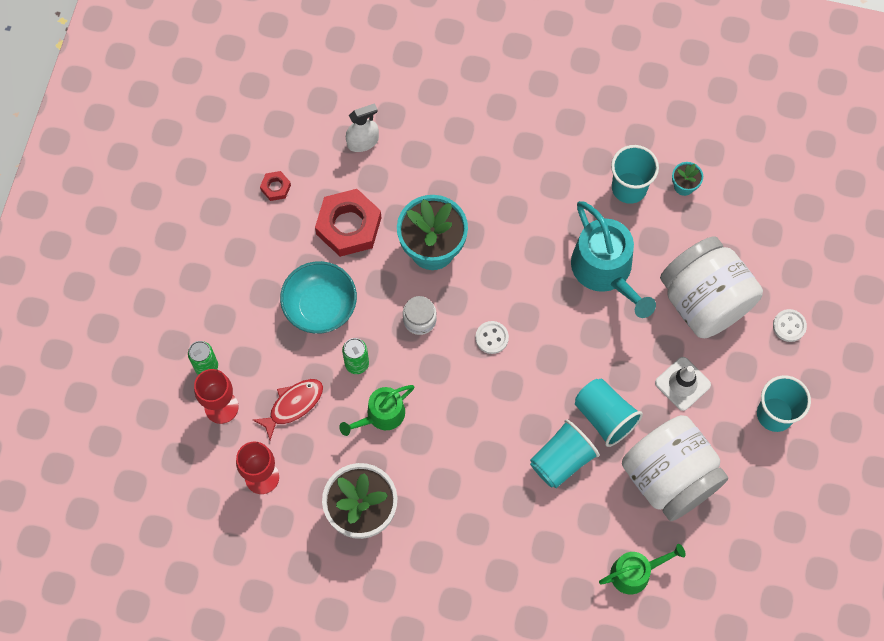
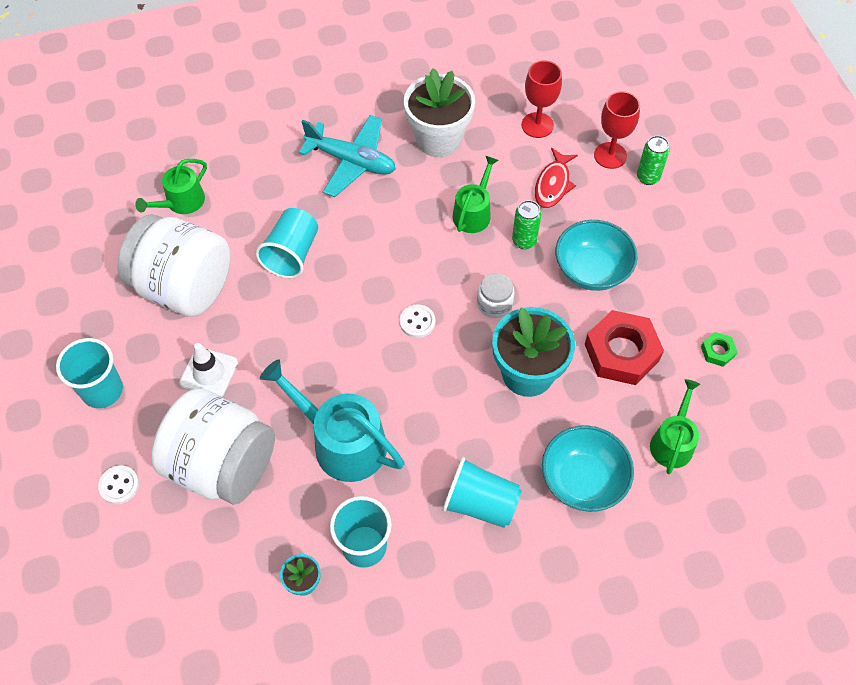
camera: 150 degrees right, 10 degrees down
(275, 187) = (717, 351): red nut -> green nut
(363, 142) = (672, 442): white spray bottle -> green watering can
(446, 150) = (583, 480): none -> turquoise bowl
(457, 532) = (352, 161): none -> turquoise plane
(605, 417) = (271, 307): turquoise cup -> turquoise cup (480, 503)

